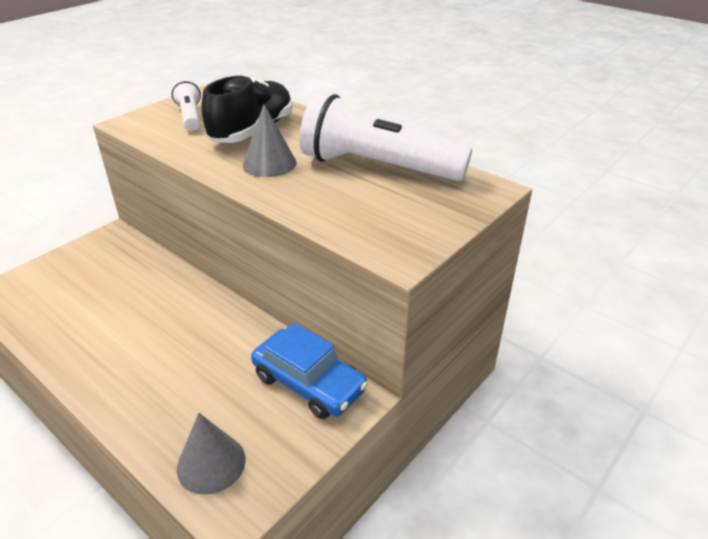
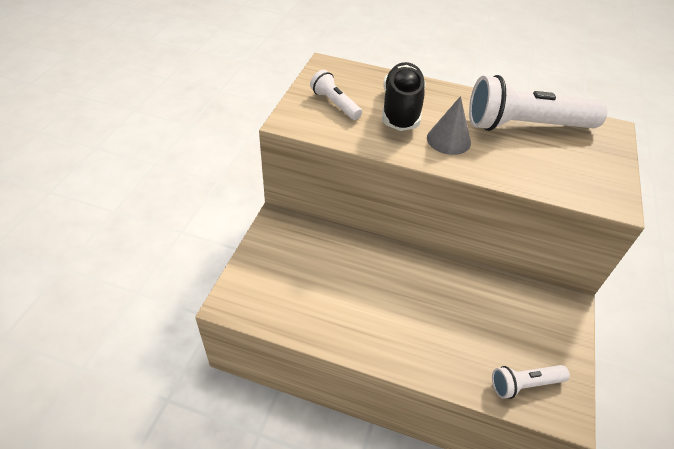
camera: 25 degrees left, 10 degrees up
(211, 463) = (524, 384): grey cone -> white flashlight
(309, 383) = (533, 302): blue car -> none

